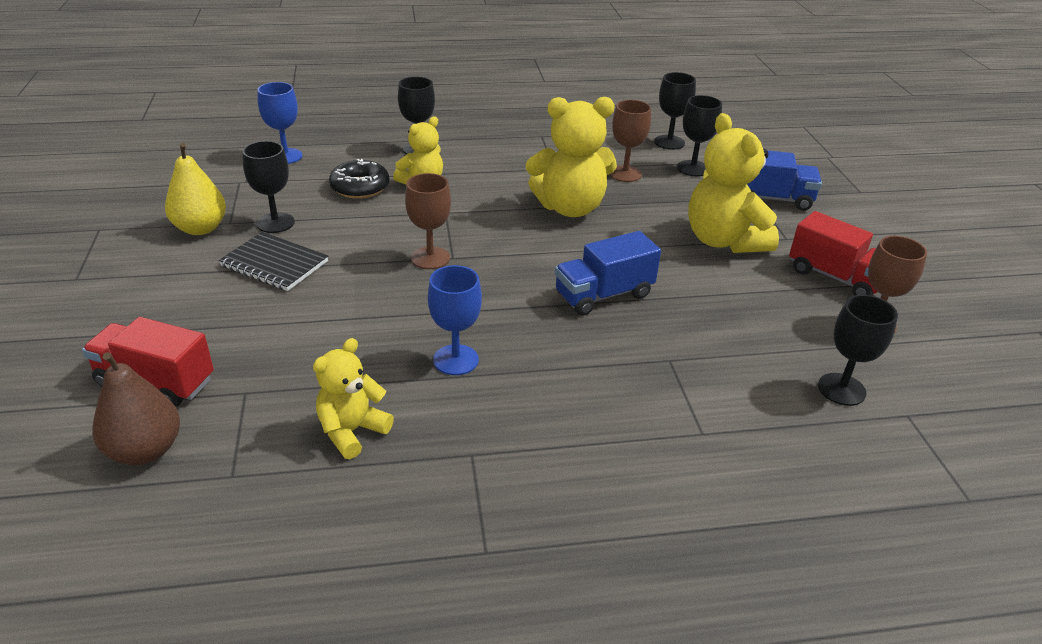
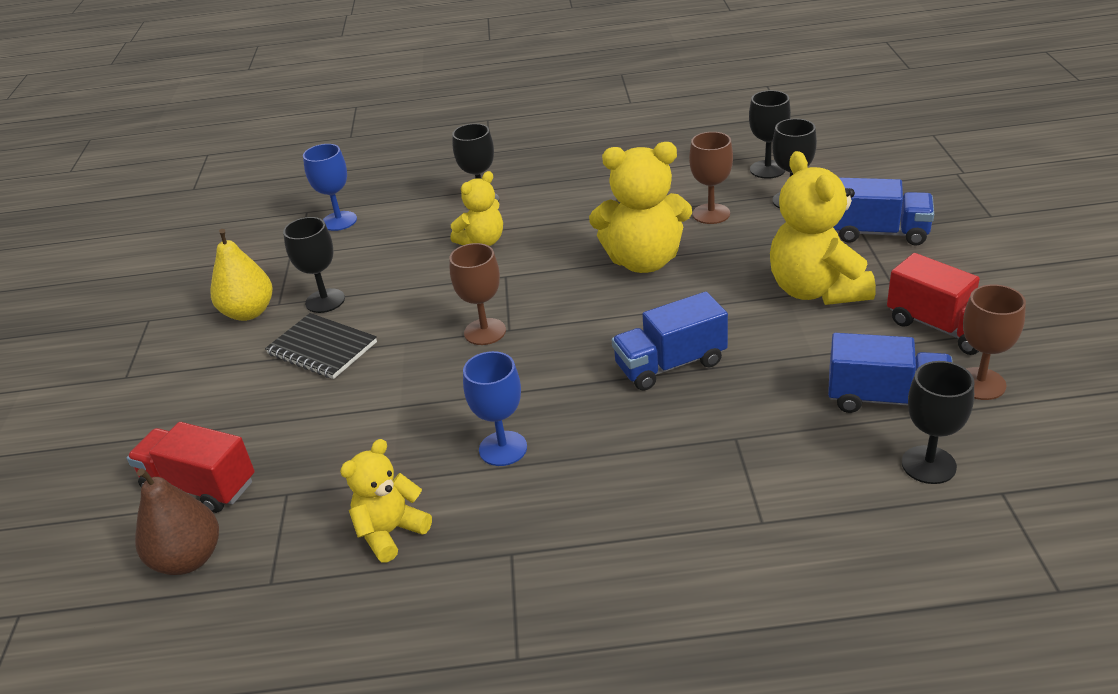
camera: 10 degrees right, 0 degrees up
(360, 187) = (415, 252): black donut -> none
(797, 333) = (886, 399): none -> blue truck

